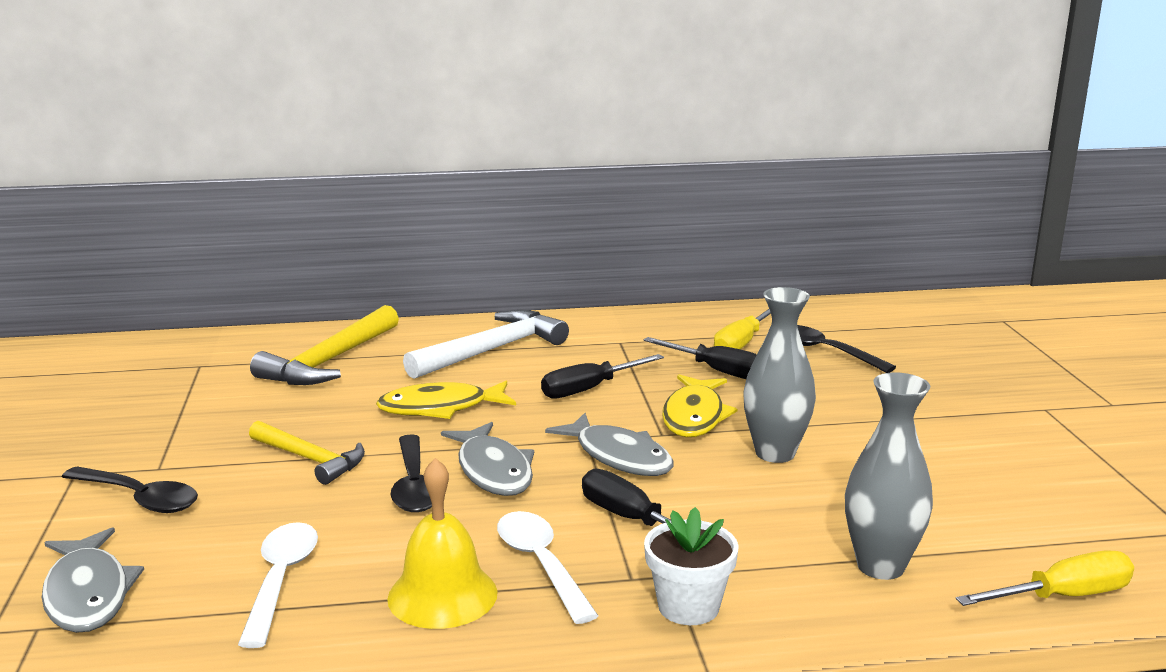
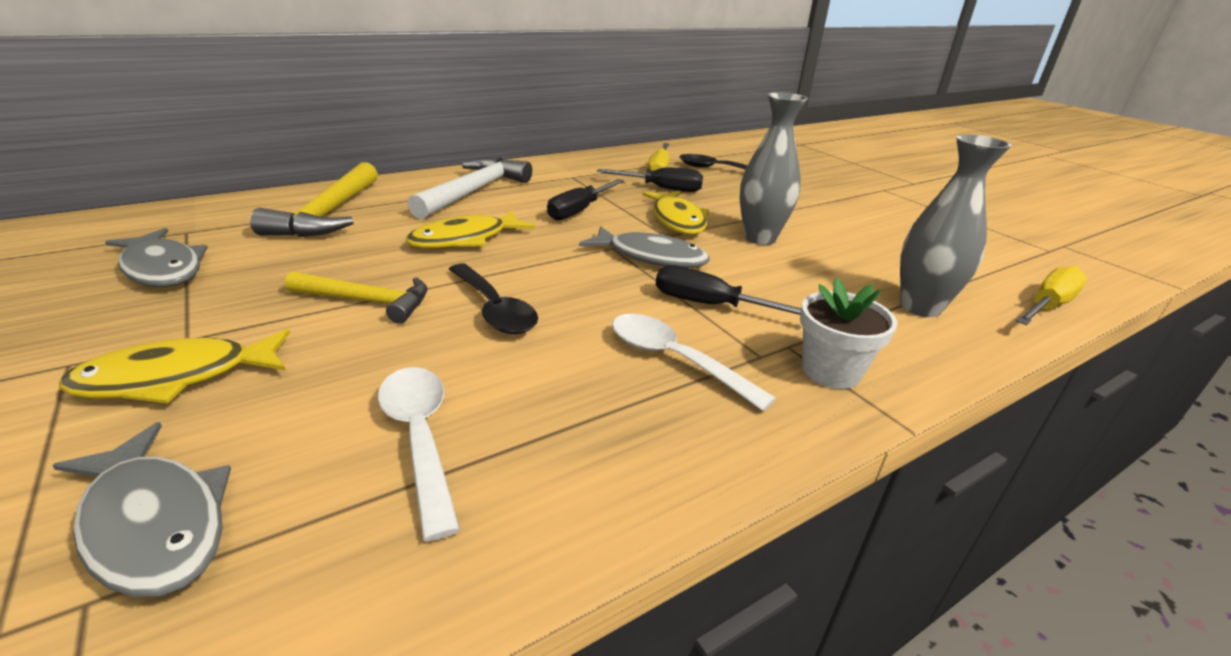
camera: 25 degrees left, 10 degrees up
(139, 498) = (176, 377): black spoon -> yellow fish
(442, 595) = (611, 412): yellow bell -> none
(493, 471) = (557, 284): grey fish -> grey fish (162, 268)

